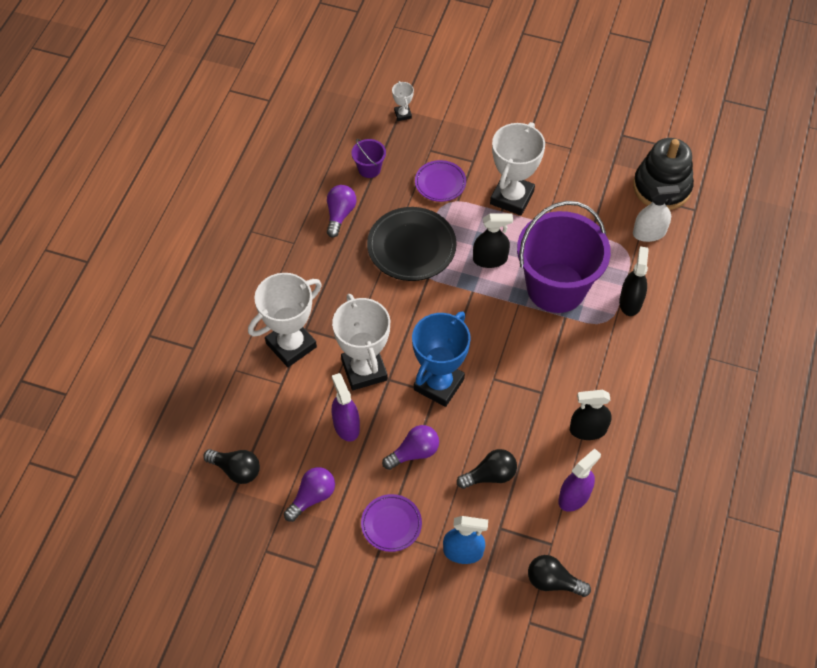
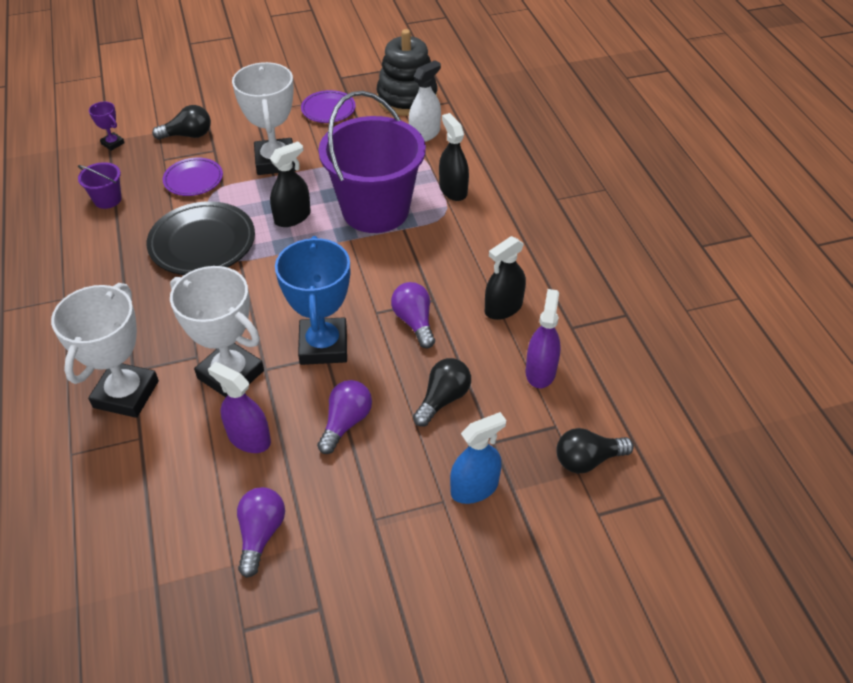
camera: 35 degrees left, 10 degrees down
(236, 470) = (143, 560): black light bulb -> black light bulb (188, 135)
(340, 215) = (101, 250): purple light bulb -> purple light bulb (414, 322)
(391, 524) = (375, 507): purple plate -> purple plate (328, 110)
(403, 114) = (113, 143): white trophy -> purple trophy

